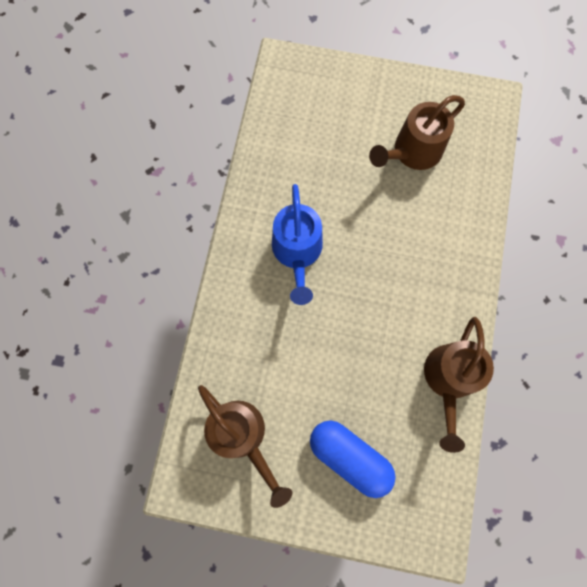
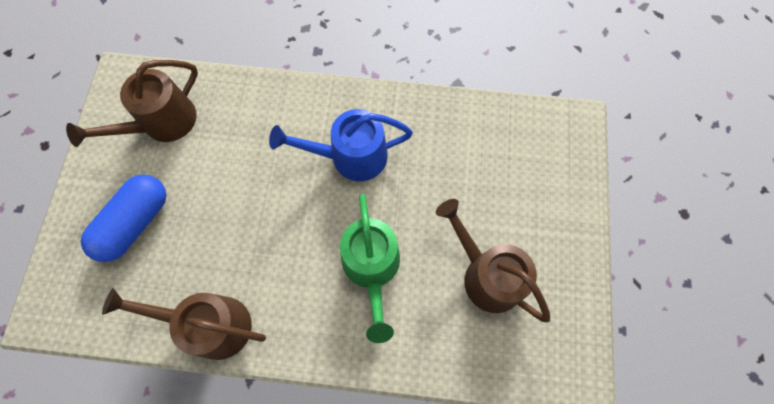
camera: 85 degrees right, 5 degrees down
(404, 241) = (372, 269): none -> green watering can

